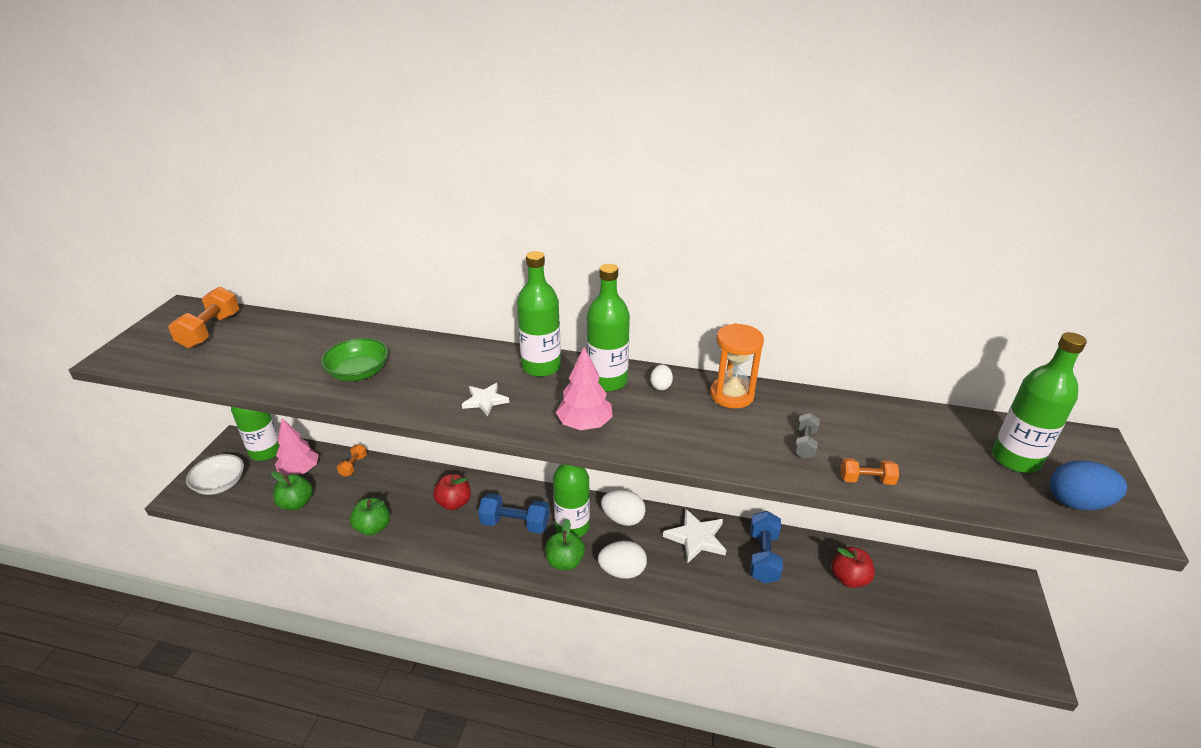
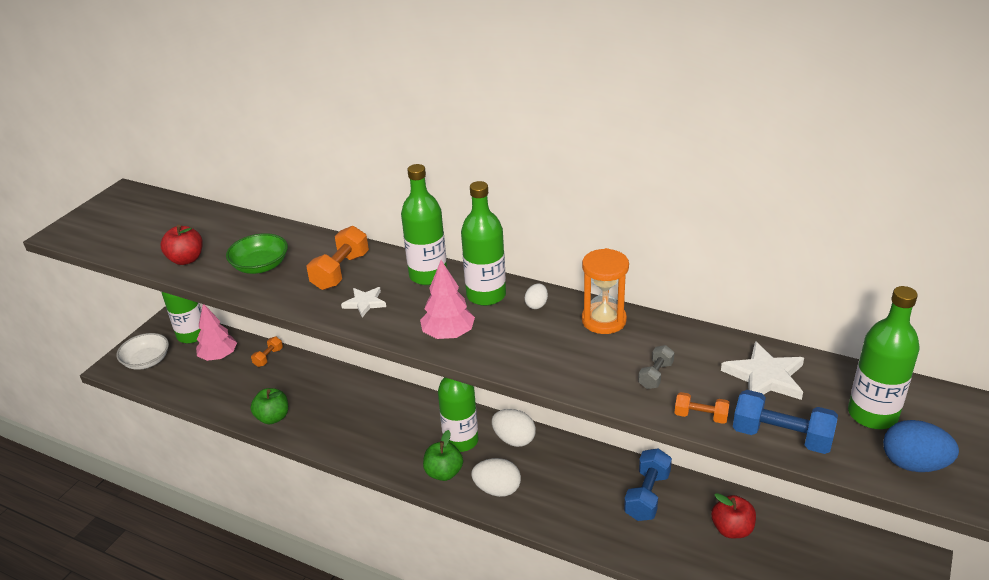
camera: 15 degrees right, 0 degrees up
(210, 331) = (143, 215): orange dumbbell -> orange dumbbell (340, 271)
(296, 503) = (209, 387): green apple -> none
(454, 503) = (353, 404): red apple -> red apple (186, 259)
(515, 523) = (406, 430): blue dumbbell -> blue dumbbell (781, 437)
(696, 538) = (583, 468): white star -> white star (765, 377)

